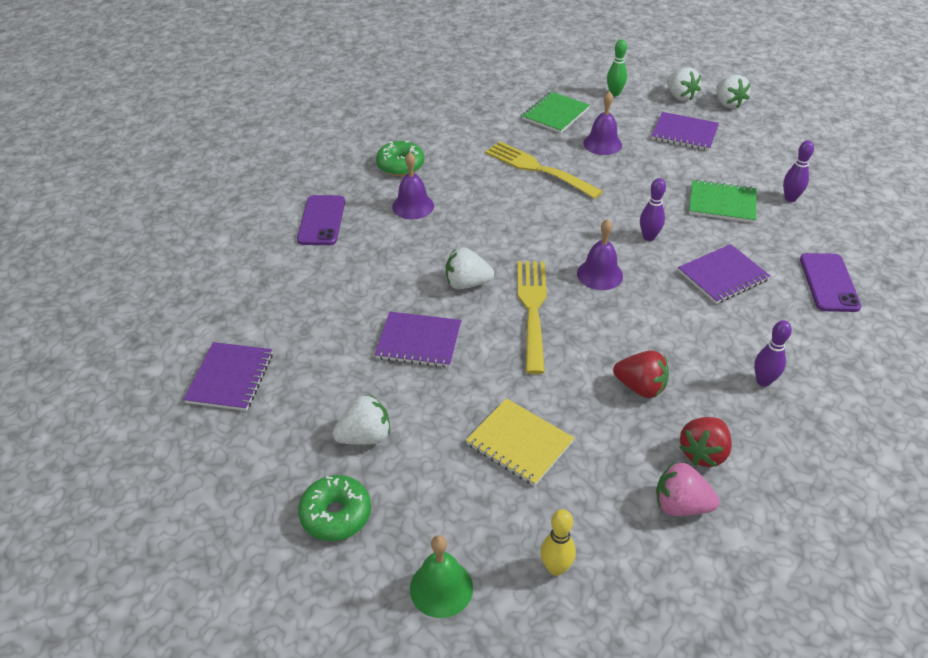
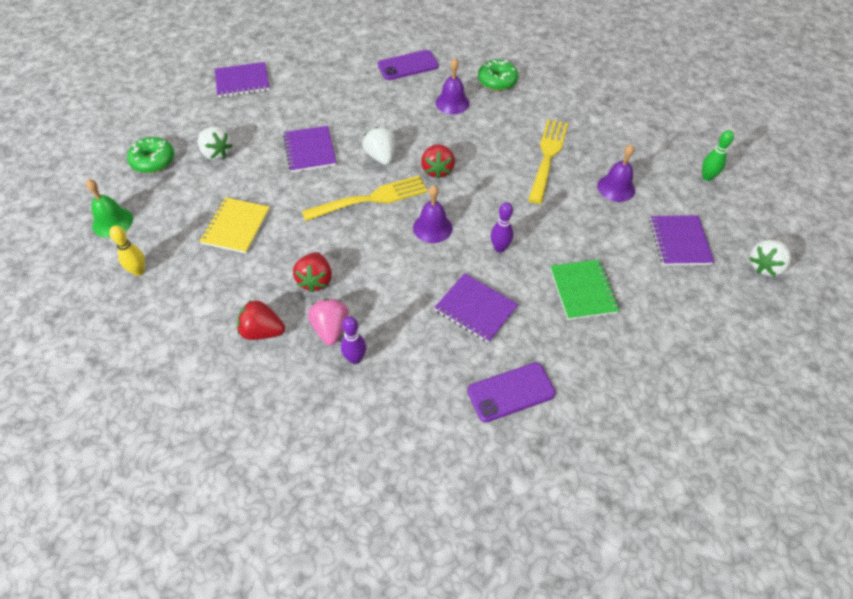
camera: 65 degrees right, 10 degrees up
(514, 247) = (437, 170): none -> red strawberry
(555, 114) = (638, 146): green notebook -> none
(680, 96) = (744, 226): white strawberry -> none
(680, 505) = (208, 327): pink strawberry -> pink strawberry (330, 329)
(790, 198) = (628, 344): purple bowling pin -> none

